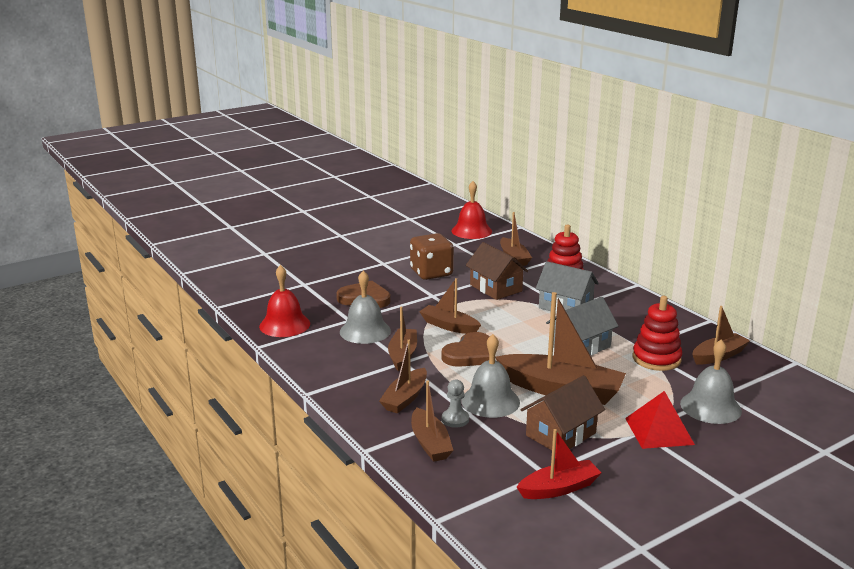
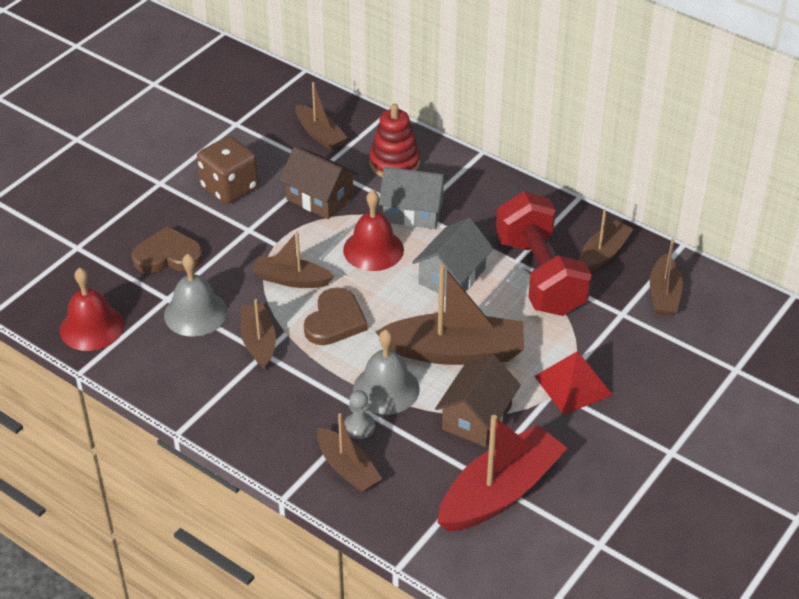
camera: 20 degrees left, 20 degrees up
(405, 398) = (292, 410): brown boat -> brown boat (664, 294)
(471, 231) = (246, 92): red bell -> red bell (373, 249)
(559, 488) = (500, 492): red boat -> red boat, size x1.71
(656, 359) = (540, 276): red stacking toy -> red dumbbell
(710, 407) = (614, 336): grey bell -> none

